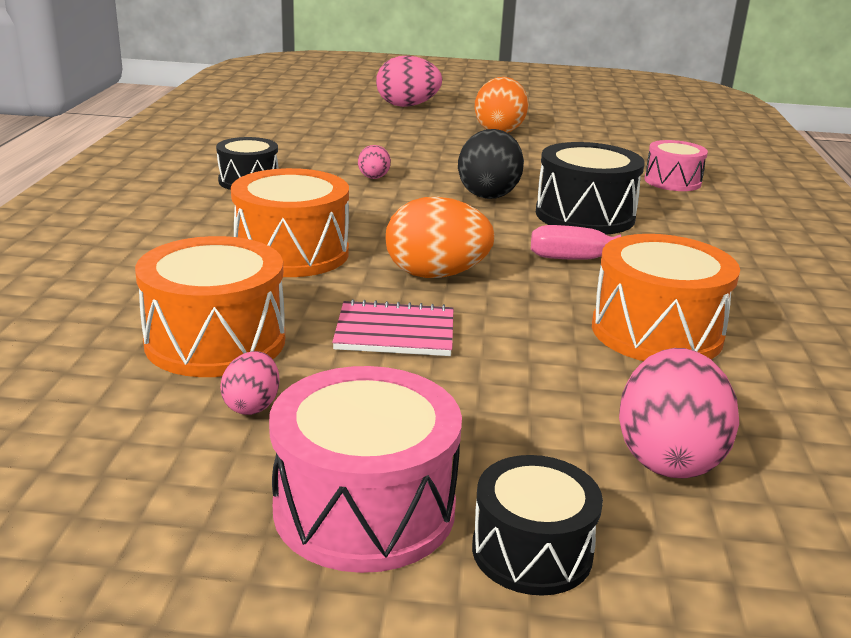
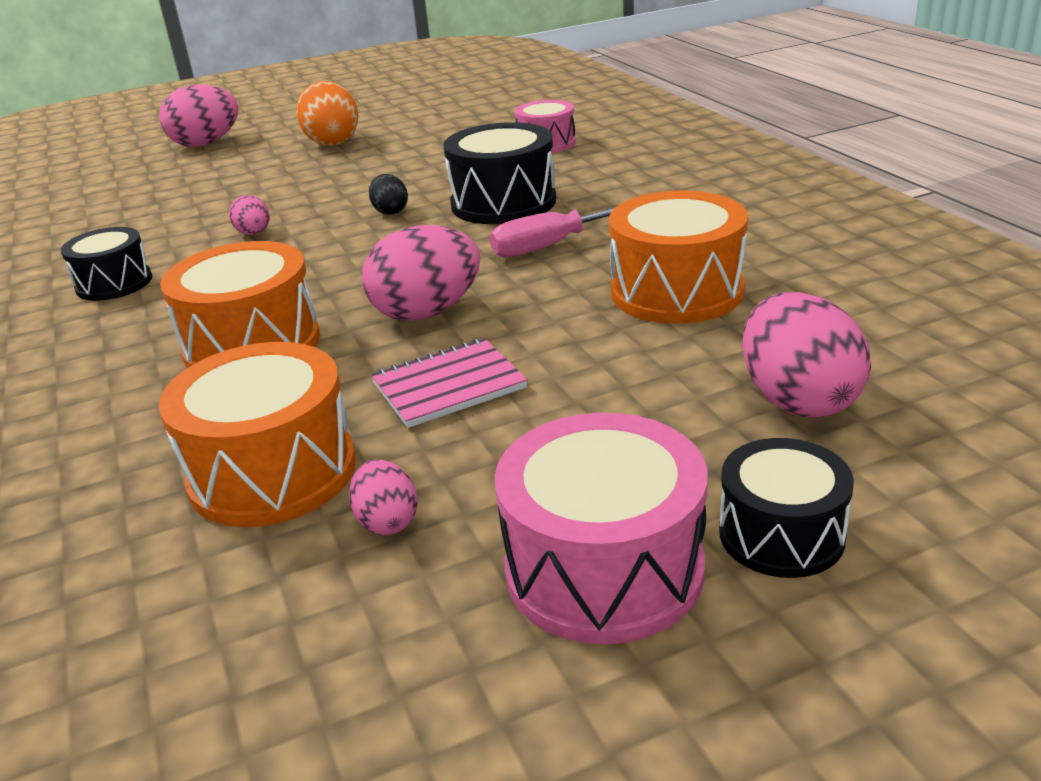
camera: 25 degrees left, 5 degrees up
(436, 275) = (426, 312): orange egg -> pink egg
(488, 194) = (390, 211): black egg -> black egg, size x0.52

